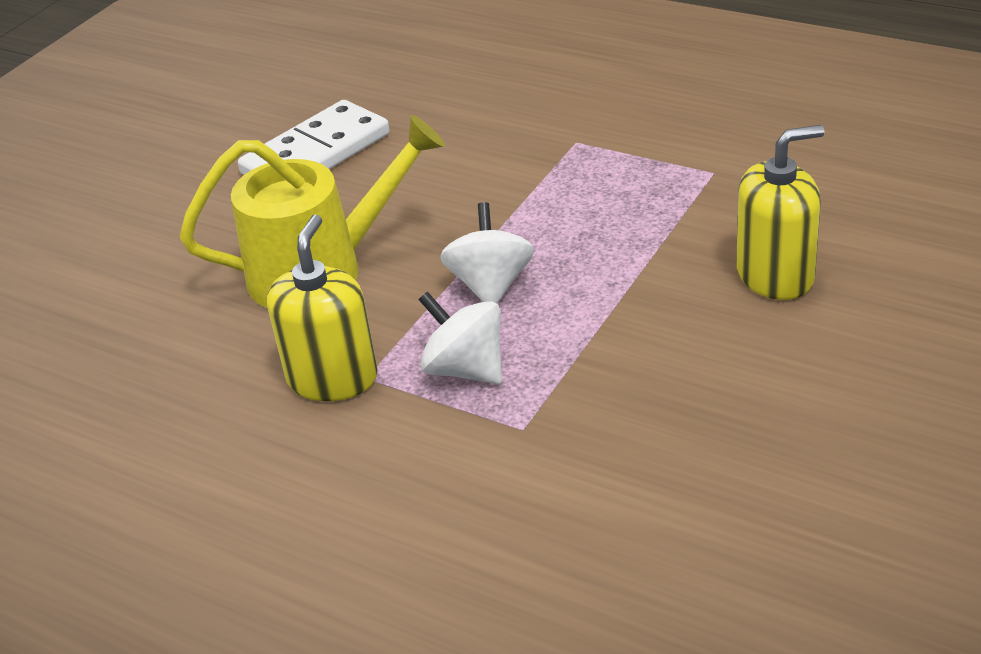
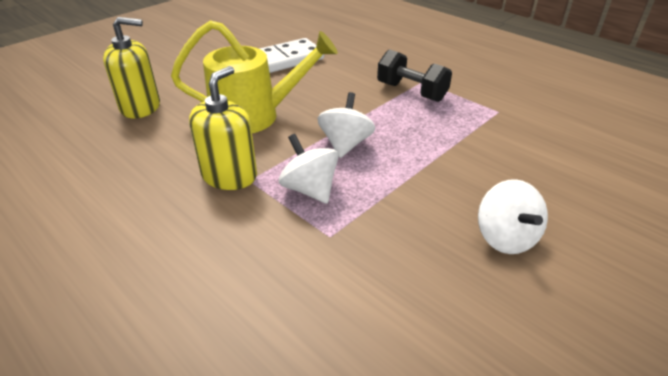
camera: 10 degrees right, 0 degrees up
(564, 167) = (411, 92): none -> black dumbbell
(764, 371) = (505, 237): none -> white spinning top
(775, 275) = (525, 177): yellow soap dispenser -> yellow soap dispenser (141, 107)

